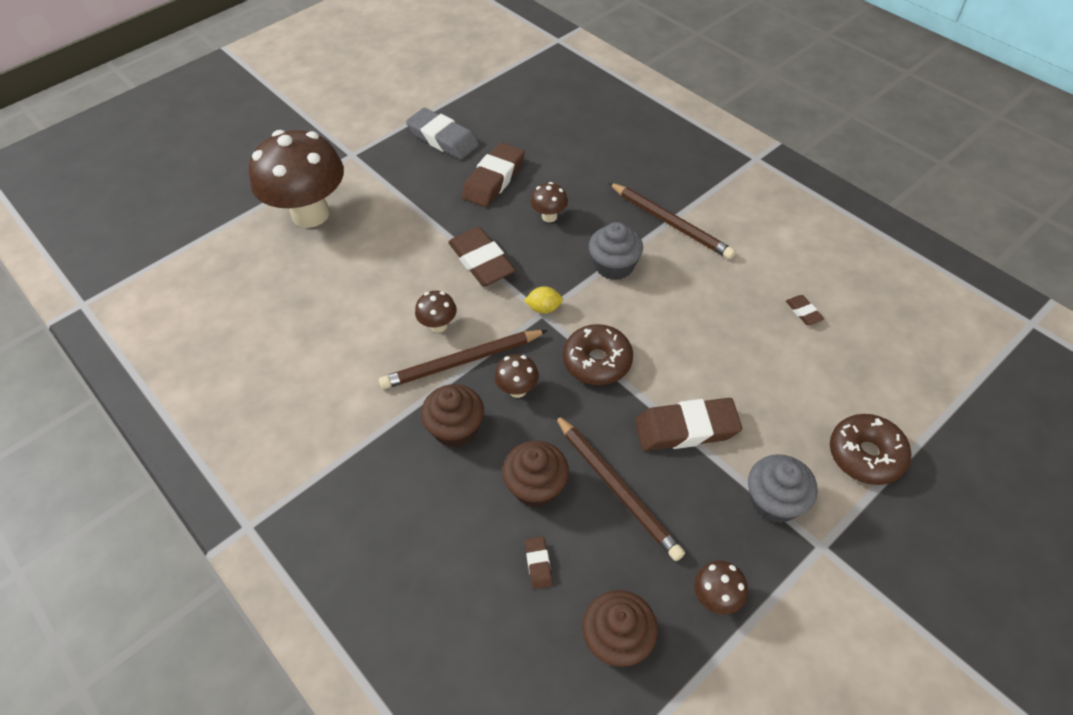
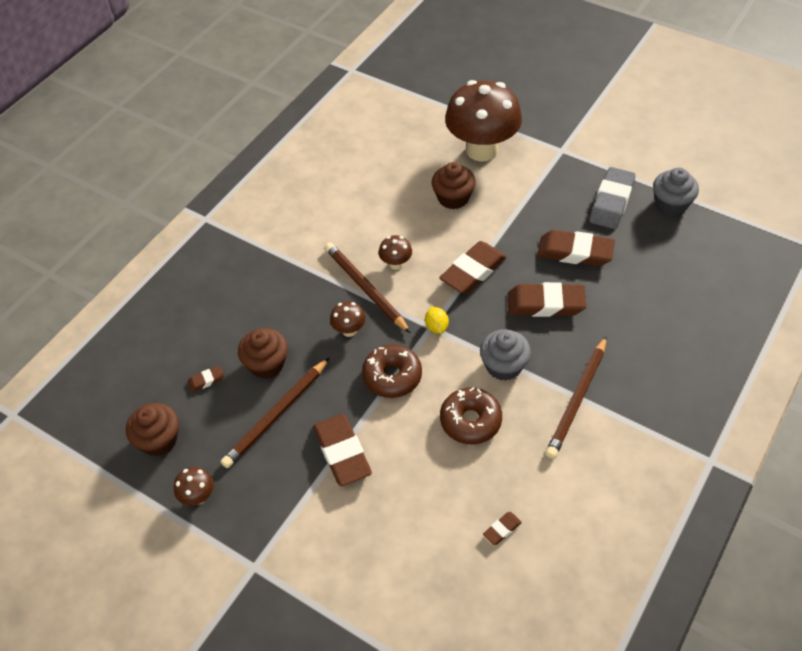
camera: 75 degrees right, 0 degrees up
(456, 429) = (304, 303): brown cupcake -> brown cupcake (453, 198)
(549, 216) = (545, 304): brown mushroom -> brown eraser
(774, 501) = (288, 527): grey cupcake -> grey cupcake (671, 204)
(866, 455) = (350, 596): brown donut -> brown donut (470, 421)

